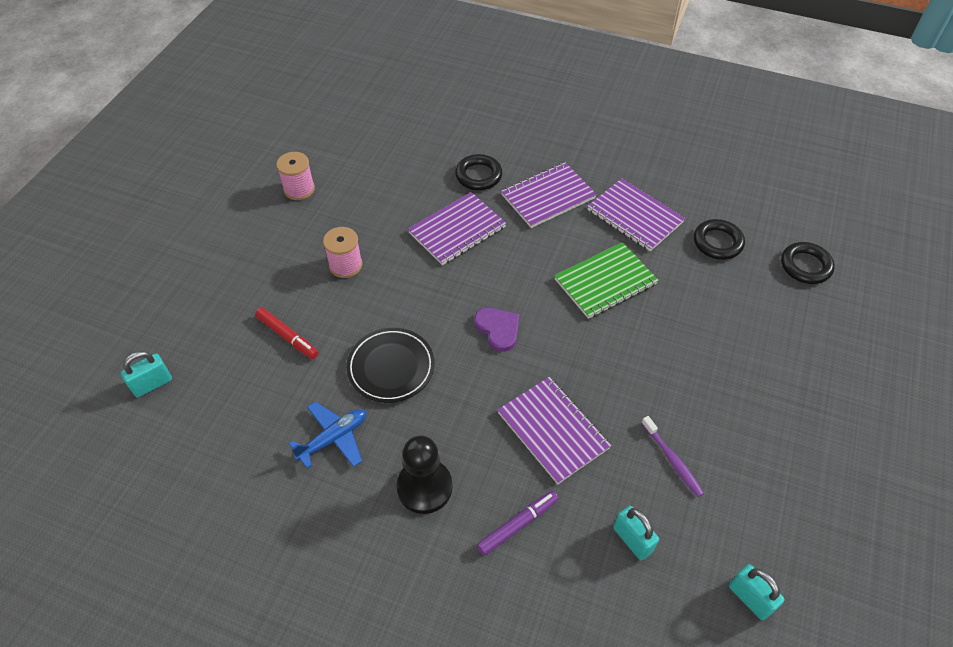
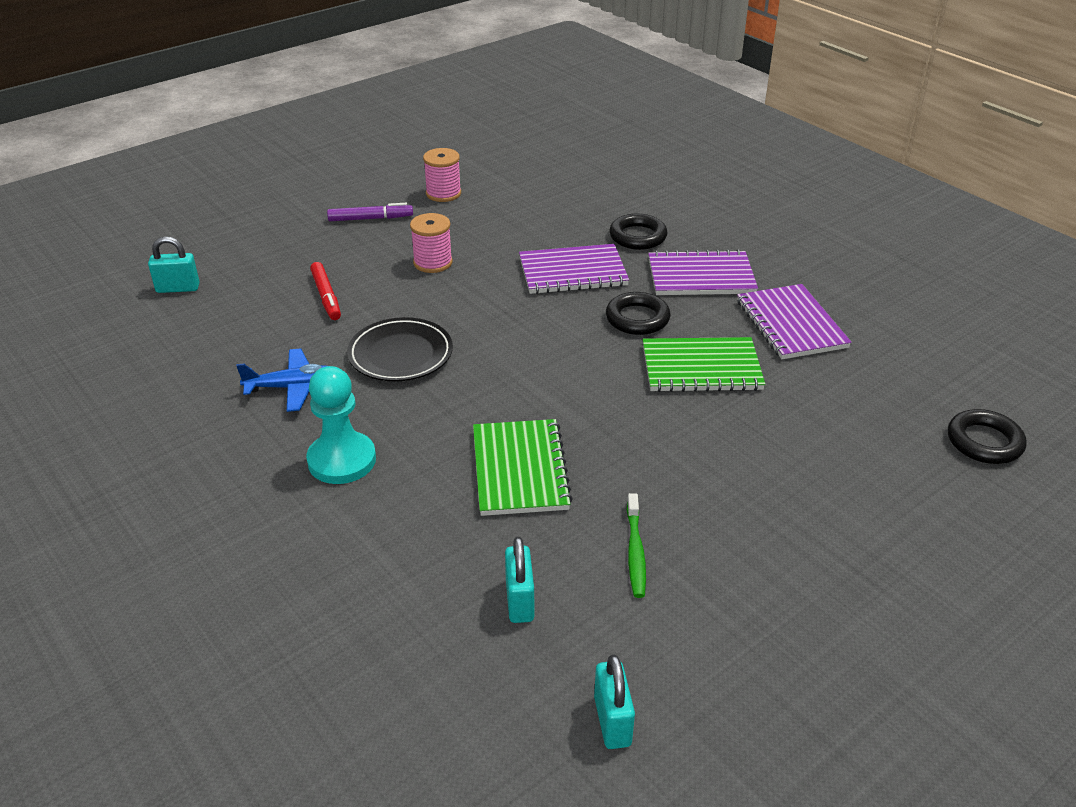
camera: 30 degrees right, 15 degrees down
(424, 487) = (342, 460): black pawn -> turquoise pawn
(498, 329) = (540, 364): purple heart -> none
(517, 525) = (406, 531): purple marker -> purple marker (370, 218)
(553, 430) = (520, 469): purple notebook -> green notebook
(672, 460) = (635, 551): purple toothbrush -> green toothbrush
(717, 242) = (879, 380): black ring -> black ring (637, 318)

